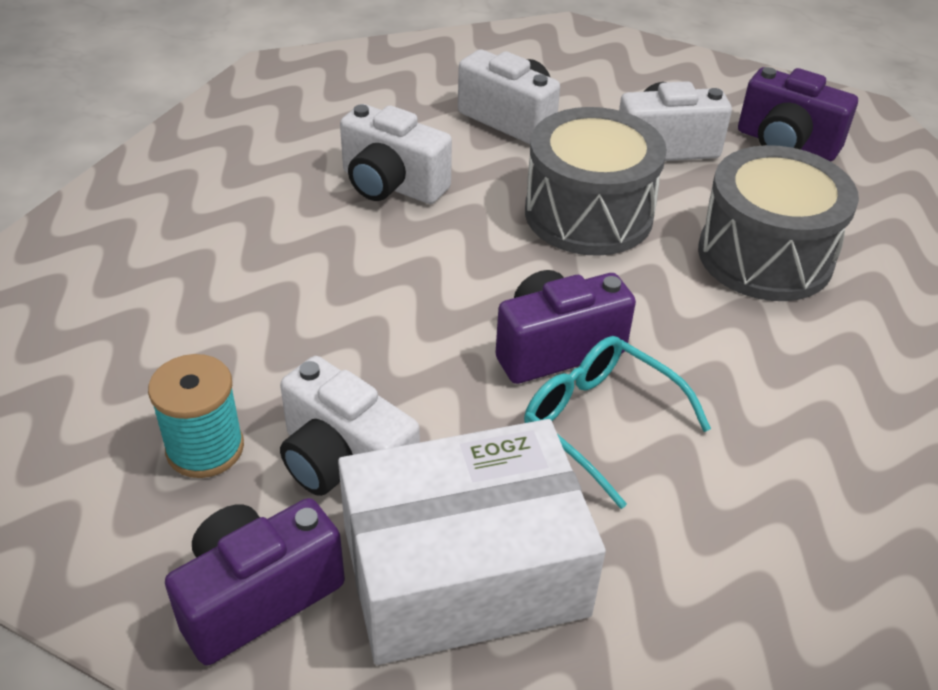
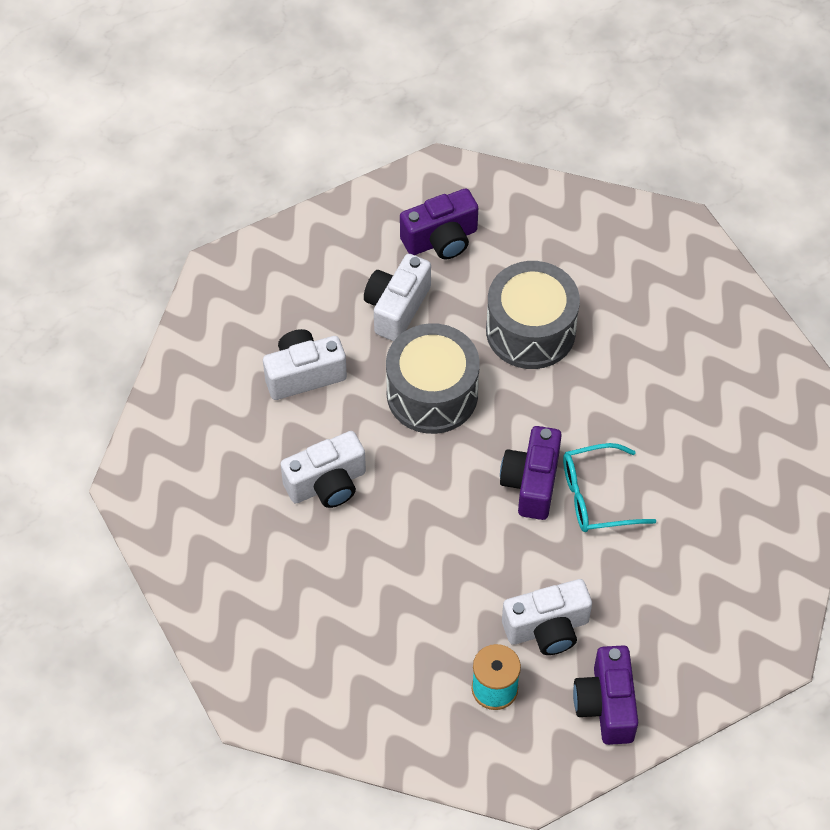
camera: 55 degrees left, 15 degrees up
(464, 570) = (646, 610): white box -> none

